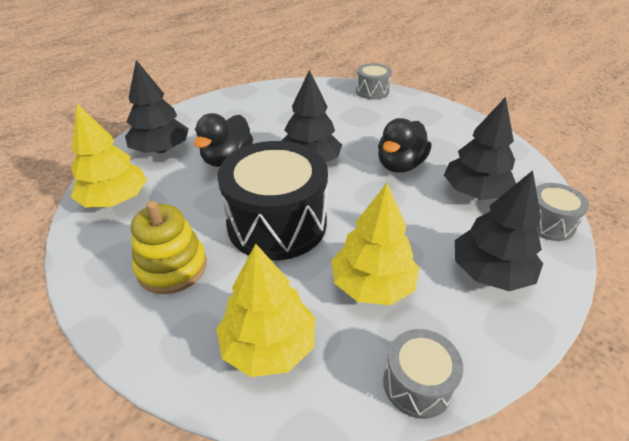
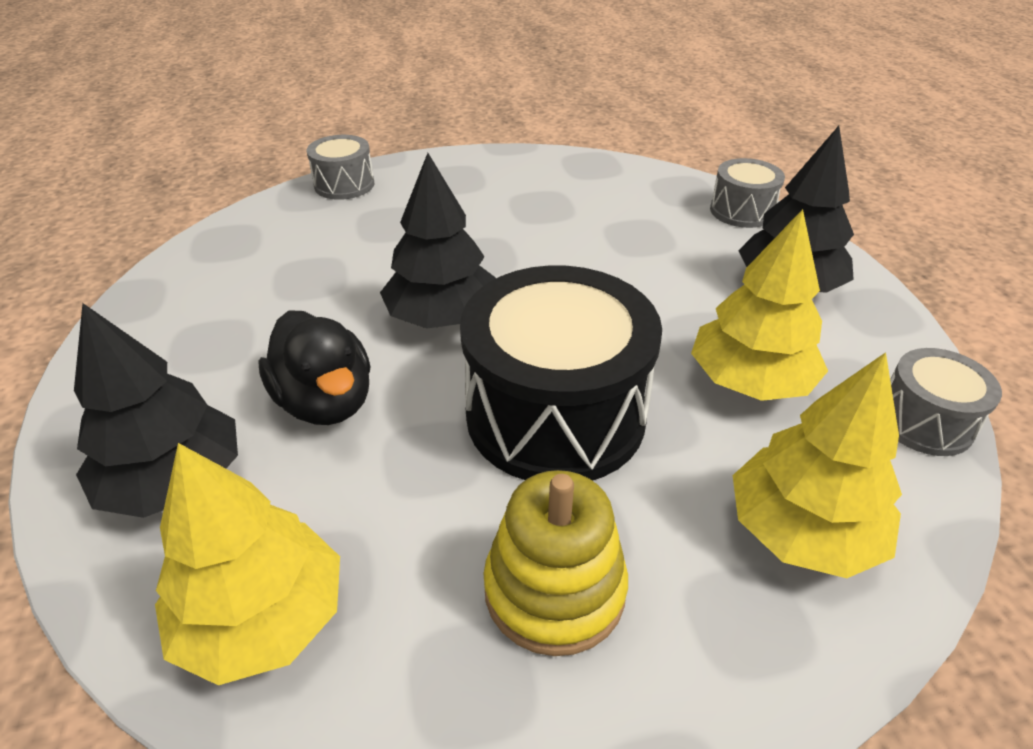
camera: 55 degrees left, 0 degrees up
(400, 165) = (542, 247): black duck -> none
(475, 192) = (650, 225): black tree -> none

